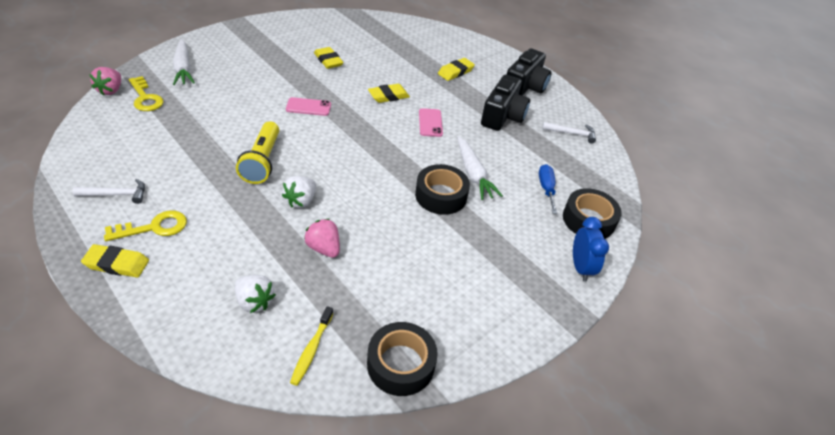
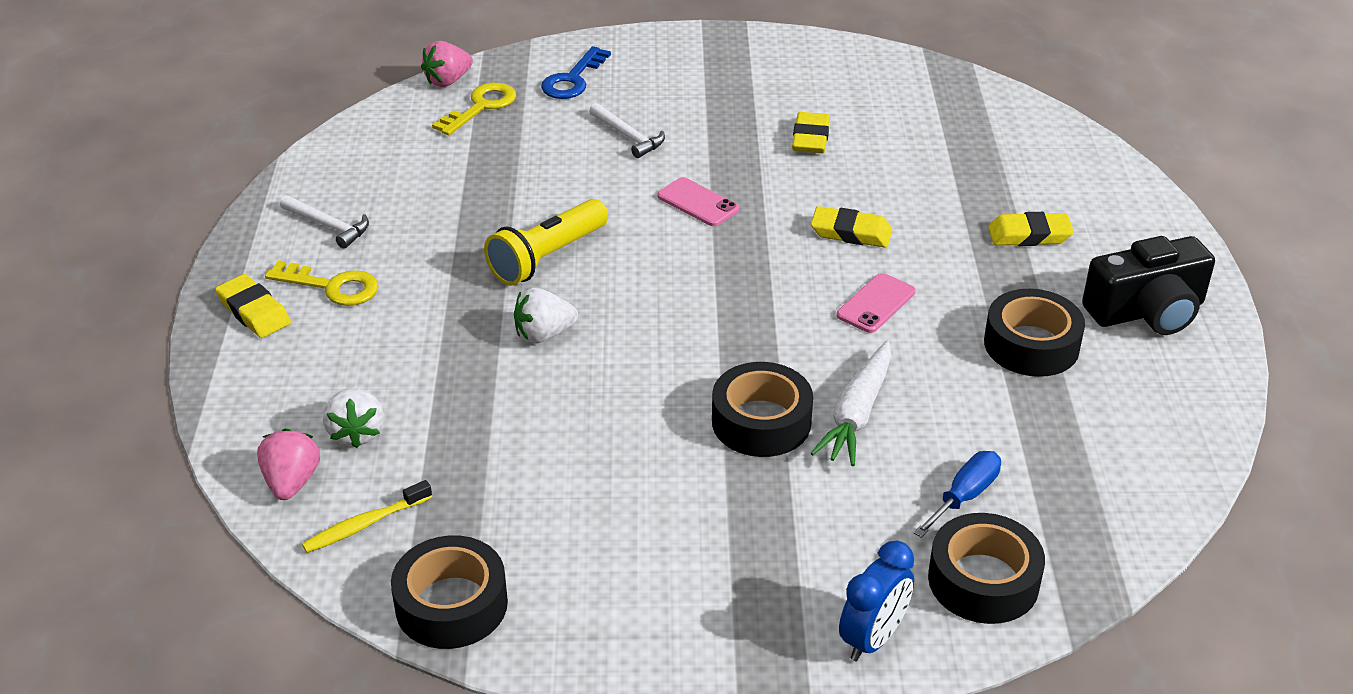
camera: 45 degrees right, 5 degrees down
(145, 98) = (481, 107): yellow key -> yellow key turned 150 degrees counterclockwise
(183, 68) = (573, 79): white carrot -> blue key
(324, 248) = (508, 411): pink strawberry -> pink strawberry (292, 482)
(502, 116) = (1031, 345): black camera -> black tape
(572, 134) = (1141, 431): white hammer -> white hammer (628, 136)

